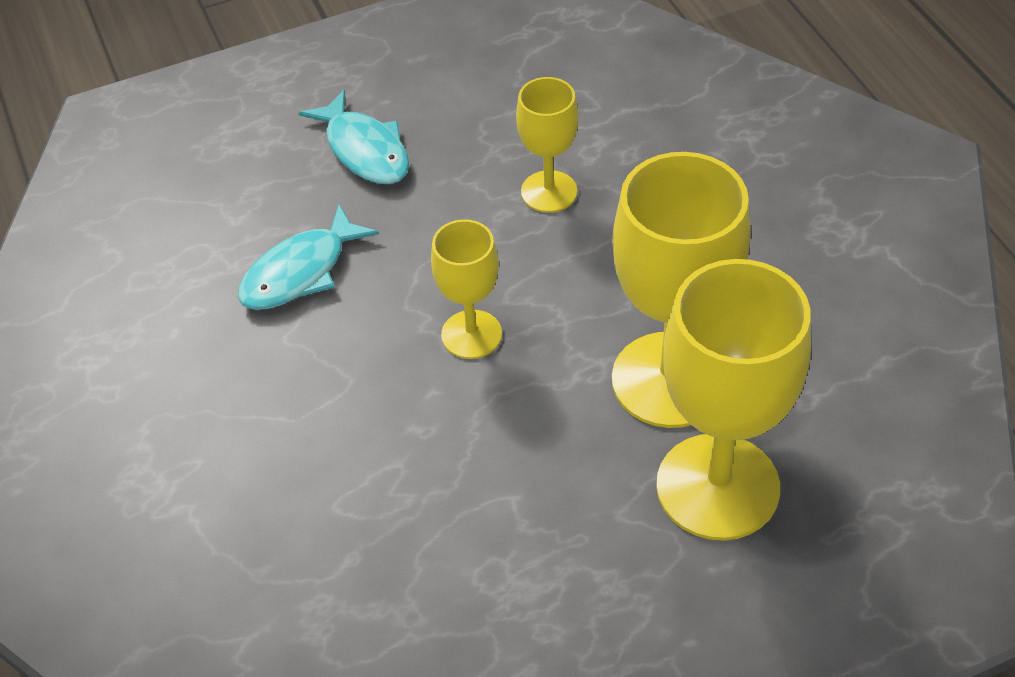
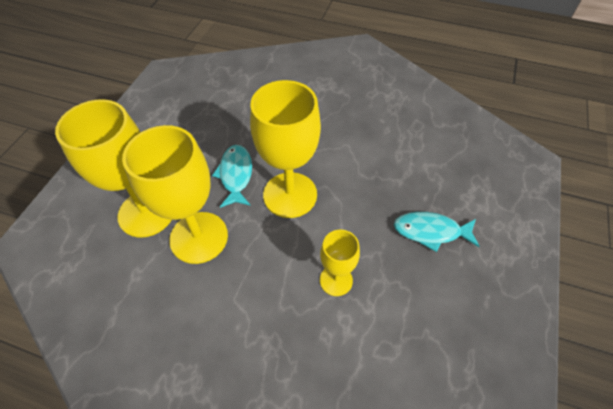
camera: 130 degrees right, 5 degrees up
(300, 272) = (376, 167): turquoise fish -> turquoise fish (236, 175)
(471, 334) = (290, 195): yellow goblet -> yellow goblet, size x1.85

